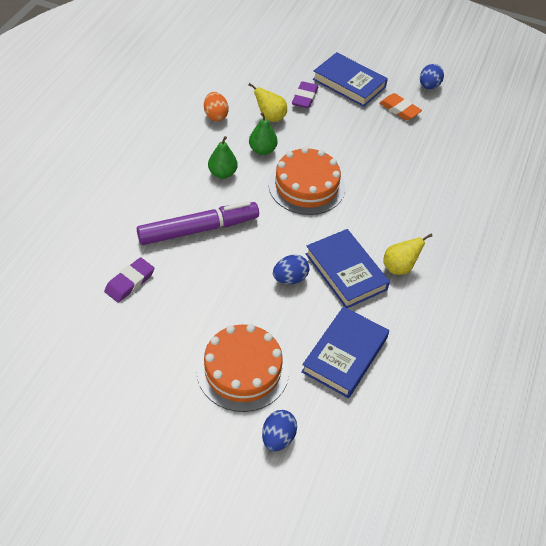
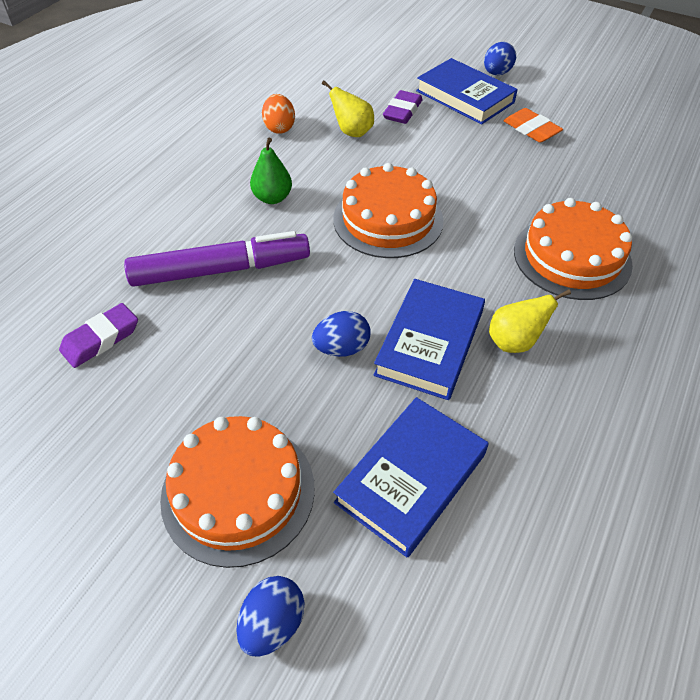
camera: 10 degrees right, 0 degrees up
(262, 150) = (334, 171): green pear -> none
(346, 271) = (430, 343): blue book -> blue book turned 45 degrees clockwise
(429, 86) = (574, 103): blue egg -> blue egg (496, 73)
(432, 207) = (572, 257): none -> orange cake

